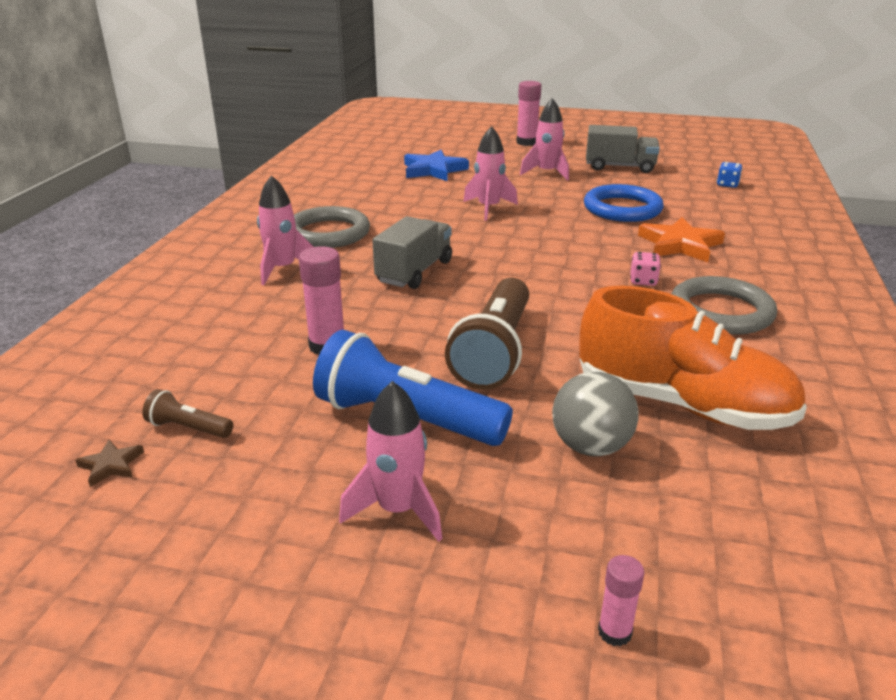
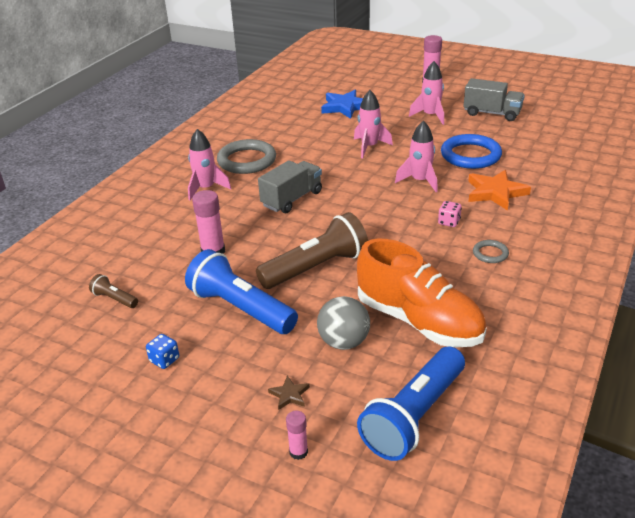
camera: 15 degrees right, 5 degrees up
(111, 465) = (67, 317): brown star -> brown star (289, 395)
(398, 510) = (212, 366): pink rocket -> pink rocket (420, 181)
(494, 351) = (316, 268): brown flashlight -> brown flashlight turned 150 degrees counterclockwise
(721, 312) = (490, 253): grey ring -> grey ring, size x0.48
(727, 184) = (570, 138): blue dice -> blue dice (164, 360)
(762, 541) = (414, 416): none -> blue flashlight

